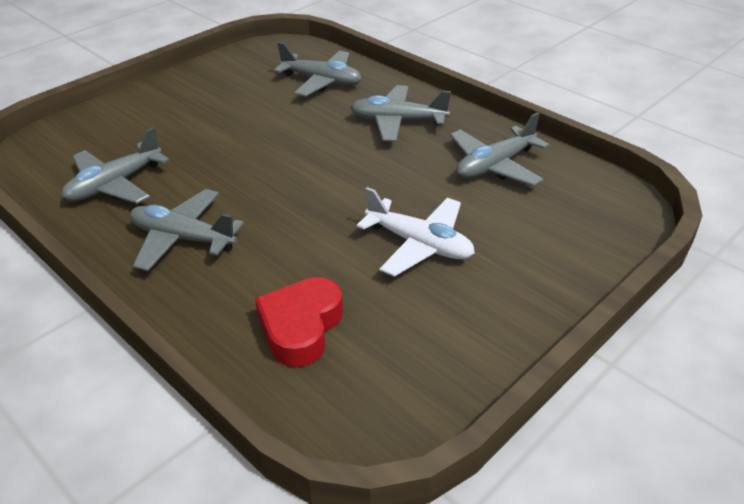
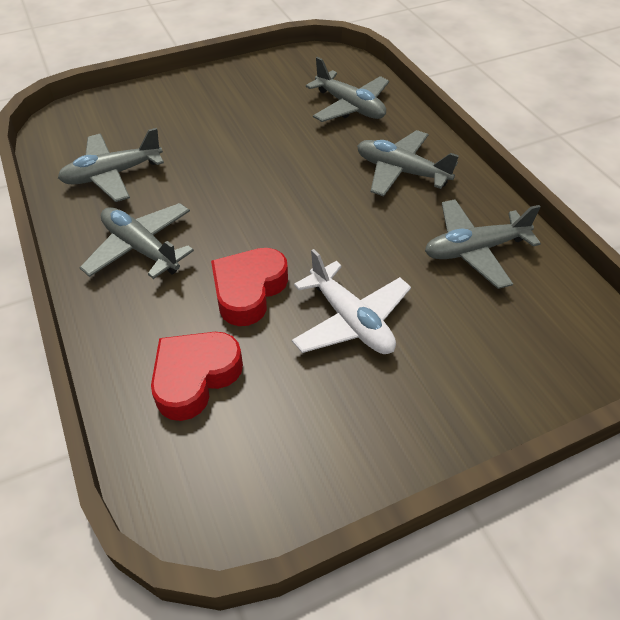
camera: 20 degrees right, 10 degrees up
(311, 246) = (248, 290): none -> red heart

